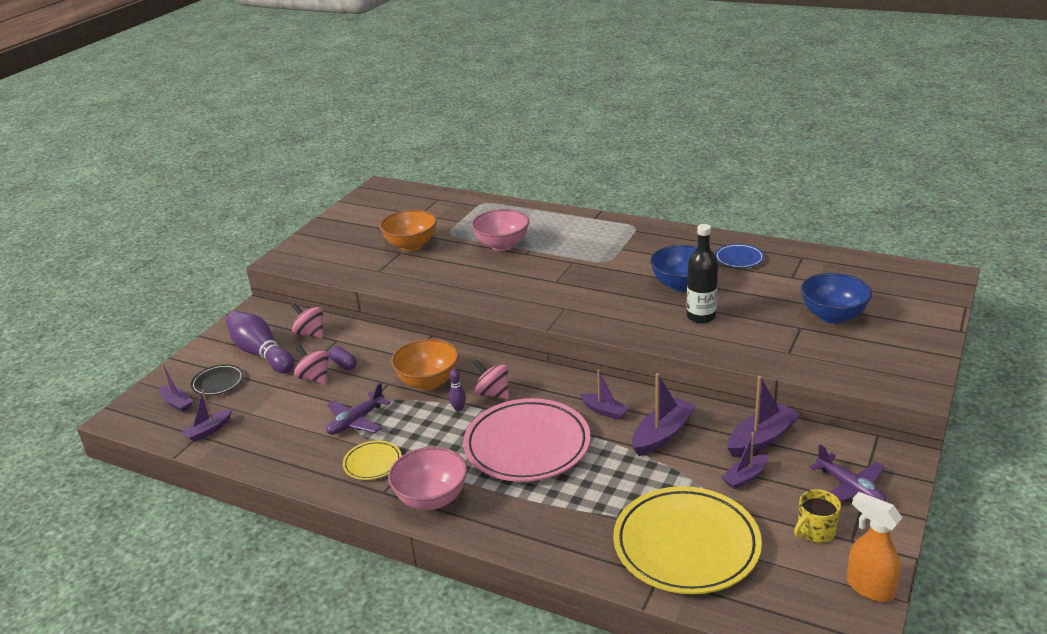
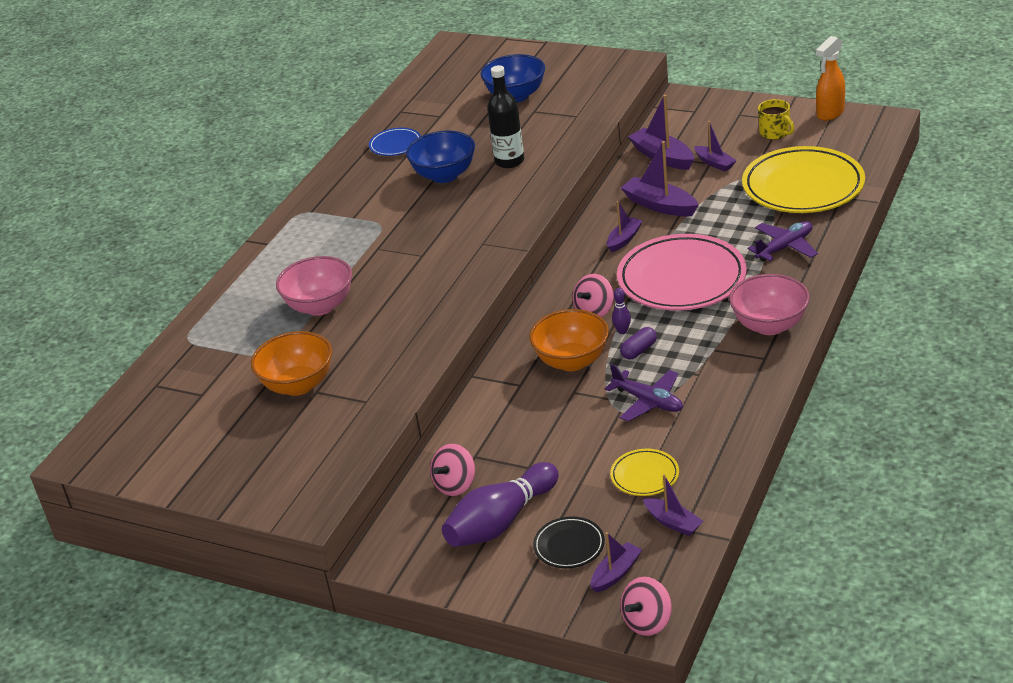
camera: 90 degrees left, 5 degrees up
(314, 378) = (561, 456): pink spinning top -> pink spinning top (647, 622)
(343, 364) = (531, 437): purple capsule -> purple capsule (639, 350)
(372, 463) = (720, 374): yellow plate -> yellow plate (645, 475)
(850, 488) = (722, 119): purple plane -> purple plane (784, 247)

